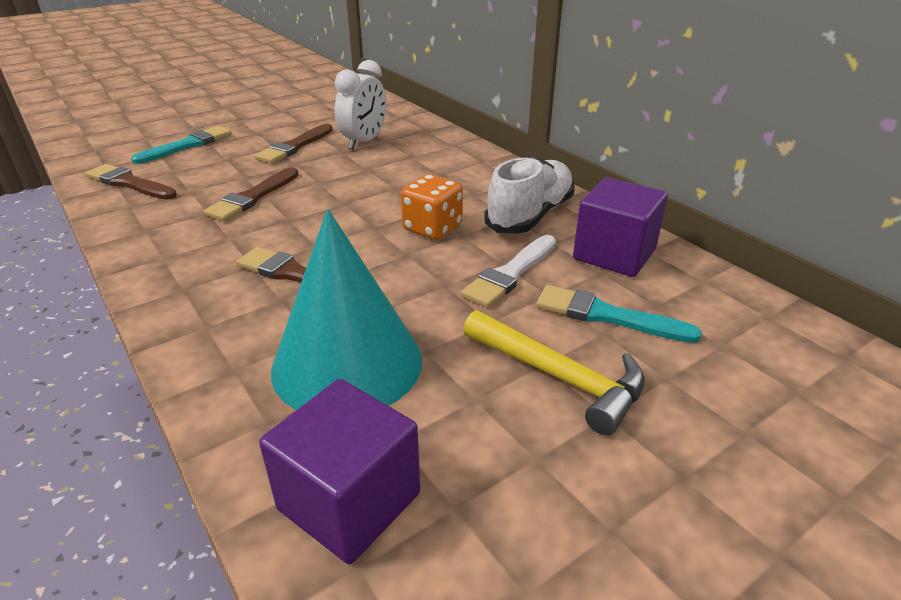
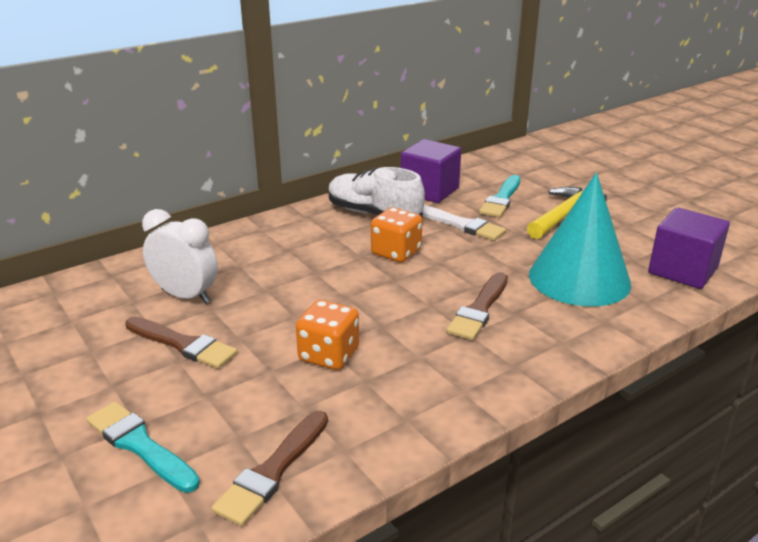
camera: 90 degrees left, 5 degrees down
(252, 197) = (329, 355): brown brush -> orange dice

